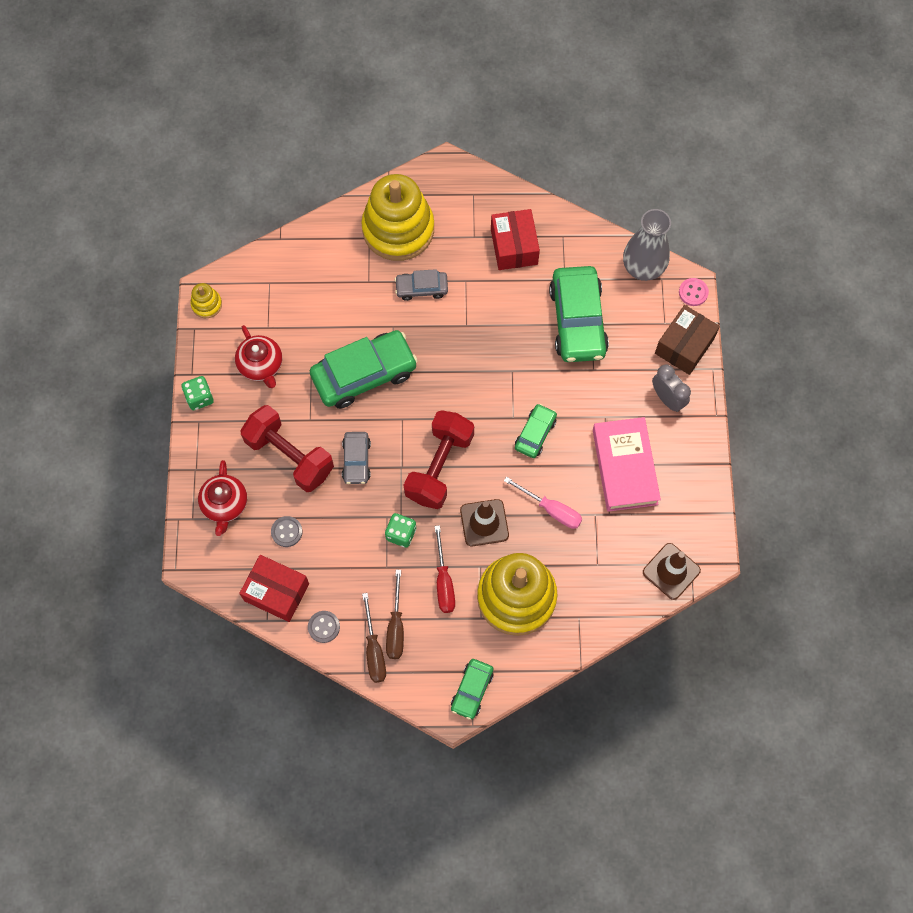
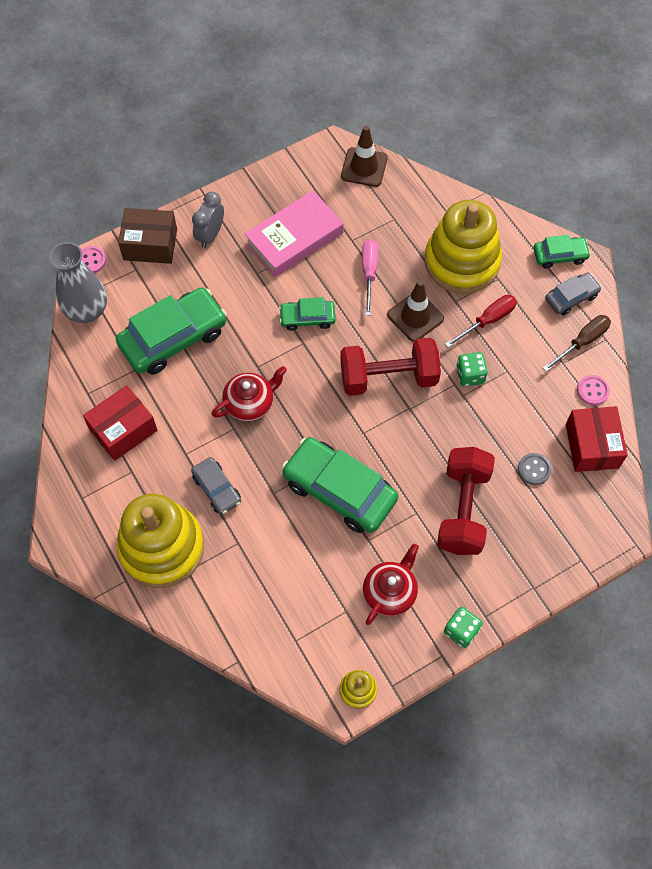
camera: 120 degrees left, 5 degrees down
(225, 504) = (547, 539): red teapot -> red teapot (250, 403)
(324, 627) = (592, 391): grey button -> pink button
(356, 460) = (428, 449): grey car -> grey car (571, 297)
(396, 627) = (551, 336): brown screwdriver -> none

